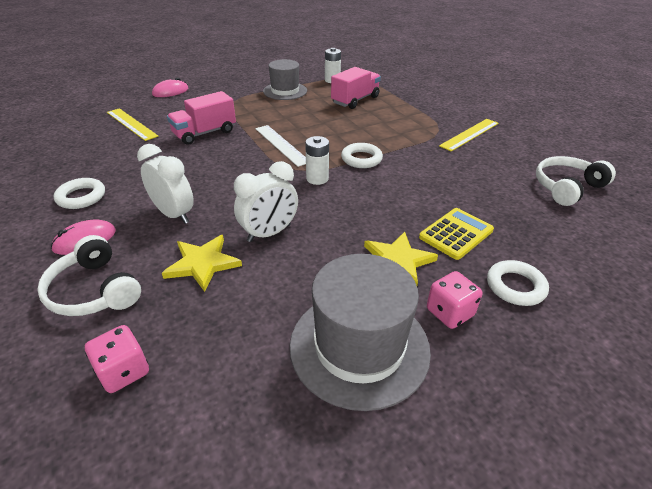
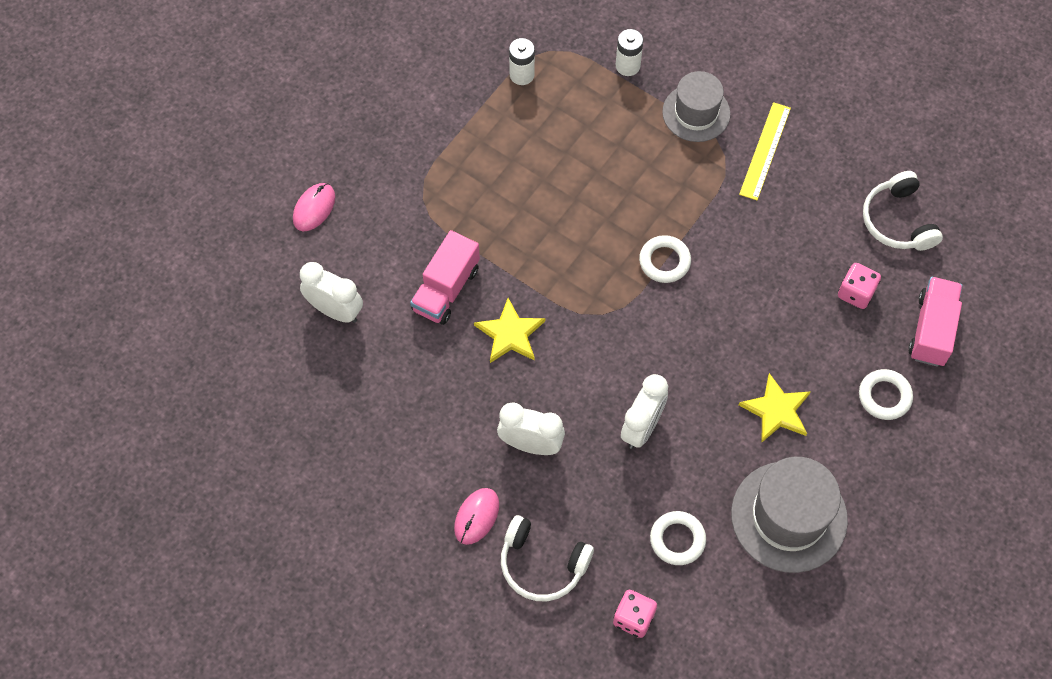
camera: 25 degrees left, 25 degrees up
(81, 197) = (412, 464): white ring -> white ring (677, 539)
(131, 124) = (335, 310): yellow ruler -> white clock
(202, 264) = (609, 493): yellow star -> yellow star (510, 334)
(281, 145) = (556, 272): white ruler -> none
(285, 91) = (474, 136): grey hat -> grey hat (696, 113)
(317, 178) = (637, 321): white battery -> white battery (627, 66)
(355, 100) = (585, 122): pink truck -> pink truck (932, 330)
(449, 312) = (842, 451): pink dice -> pink dice (856, 293)
(456, 234) = (813, 349): yellow calculator -> none
(566, 187) = (897, 221): white headphones -> white headphones turned 45 degrees counterclockwise

